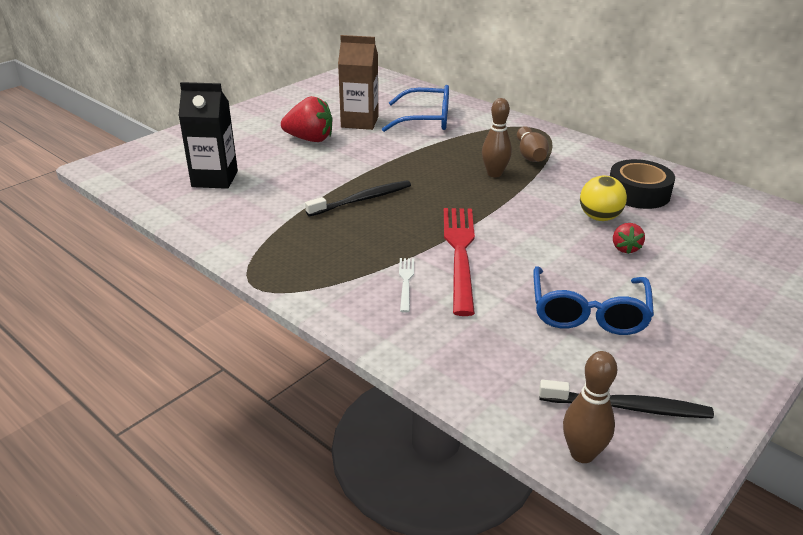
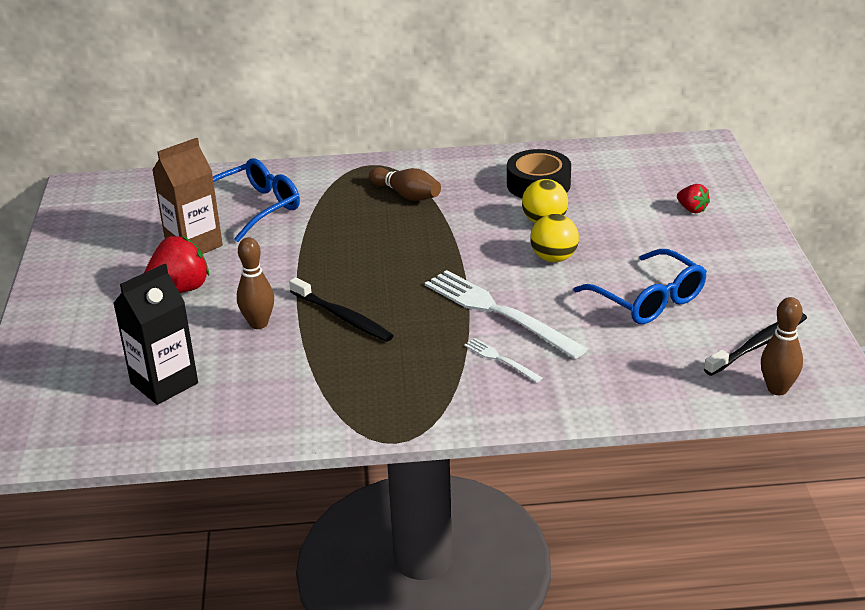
camera: 45 degrees left, 0 degrees up
(362, 200) = (342, 317): black toothbrush -> black toothbrush turned 120 degrees clockwise
(460, 253) = (498, 312): red fork -> white fork
(494, 174) = (408, 229): brown bowling pin -> brown bowling pin (258, 324)
(563, 243) = (553, 258): none -> yellow ball
(625, 248) = (598, 236): red strawberry -> red strawberry (692, 209)

